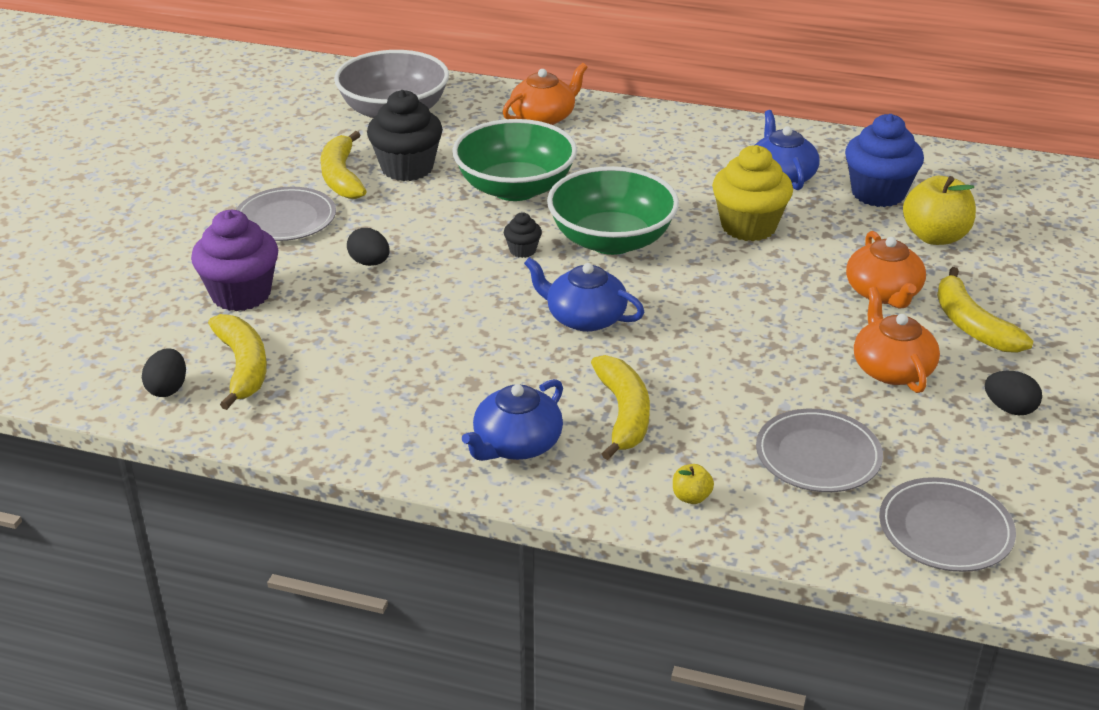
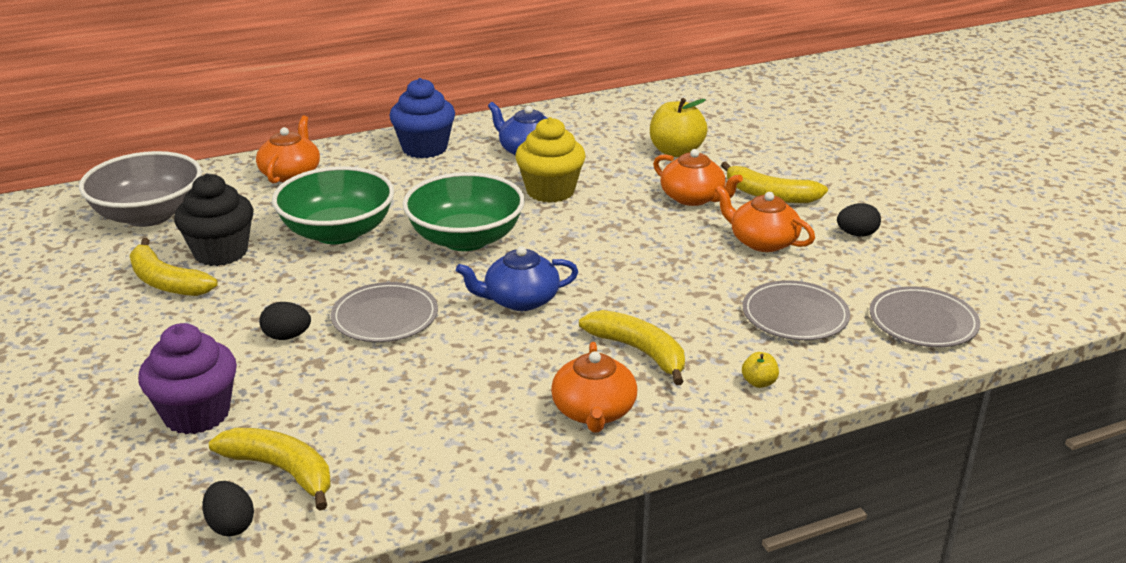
camera: 40 degrees left, 5 degrees down
(286, 218) = (156, 335): grey plate -> grey plate (385, 317)
(516, 444) = (594, 411): blue teapot -> orange teapot
(522, 250) = (406, 273): black cupcake -> none
(878, 193) = (605, 138): blue cupcake -> blue cupcake (424, 148)

